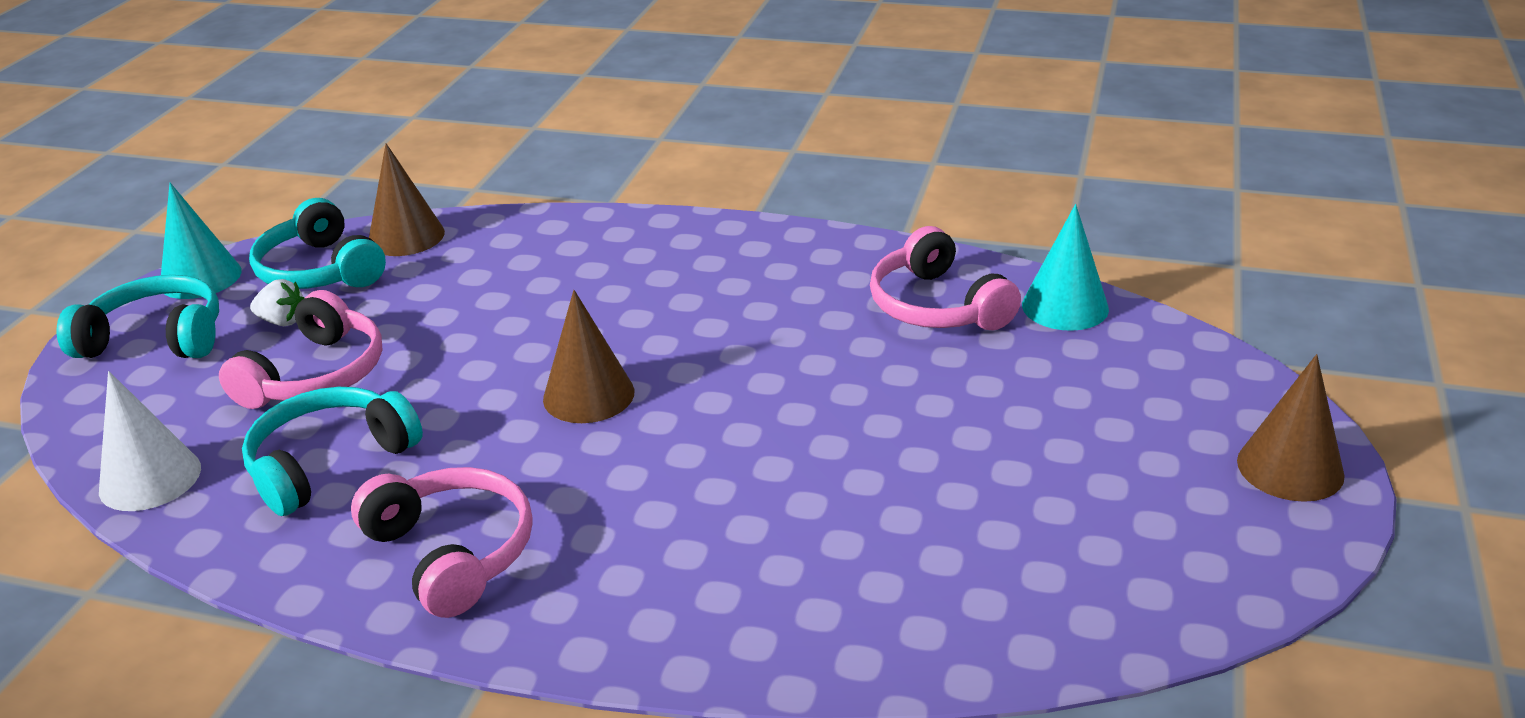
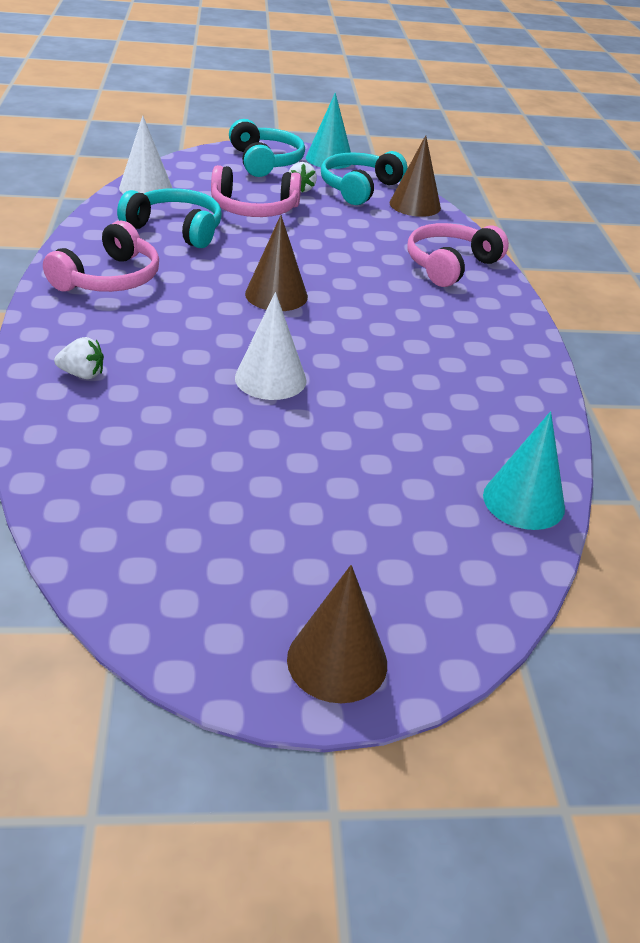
camera: 65 degrees right, 5 degrees up
(723, 606) = (82, 374): none -> white strawberry
(794, 433) = (270, 379): none -> white cone
(937, 306) = (476, 428): pink headphones -> pink headphones (450, 265)

